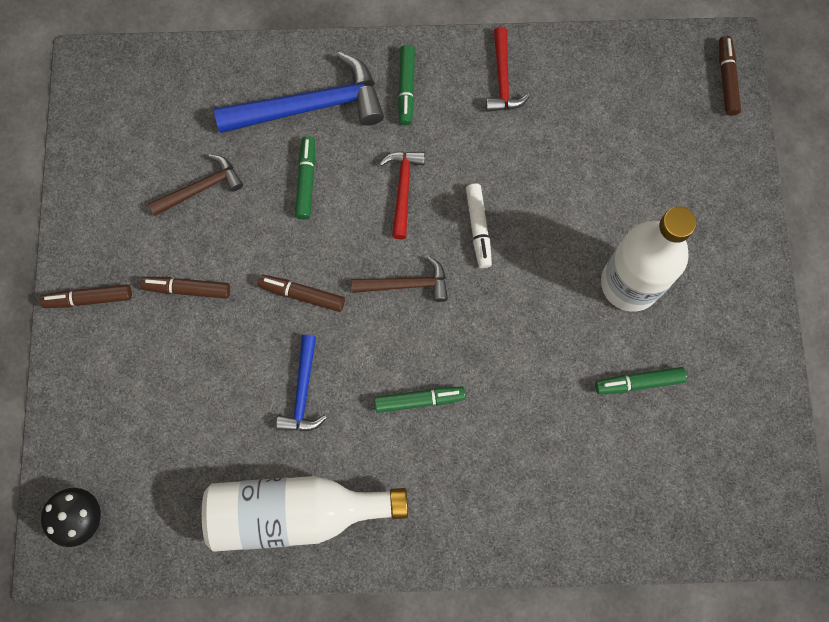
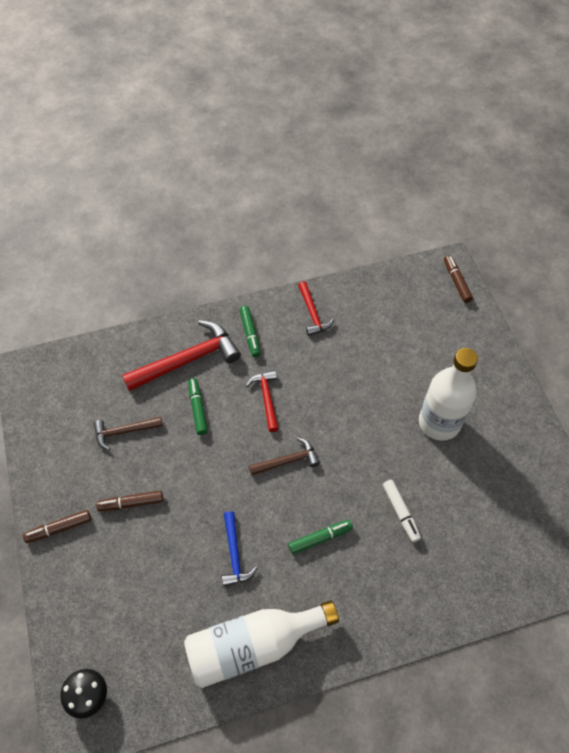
camera: 15 degrees left, 15 degrees down
(201, 188) = (124, 431): brown hammer -> brown hammer turned 150 degrees counterclockwise
(302, 295) = (216, 486): brown marker -> none
(311, 106) = (188, 360): blue hammer -> red hammer
(478, 228) = (326, 411): white marker -> white marker (400, 512)
(638, 382) = (467, 486): green marker -> none

